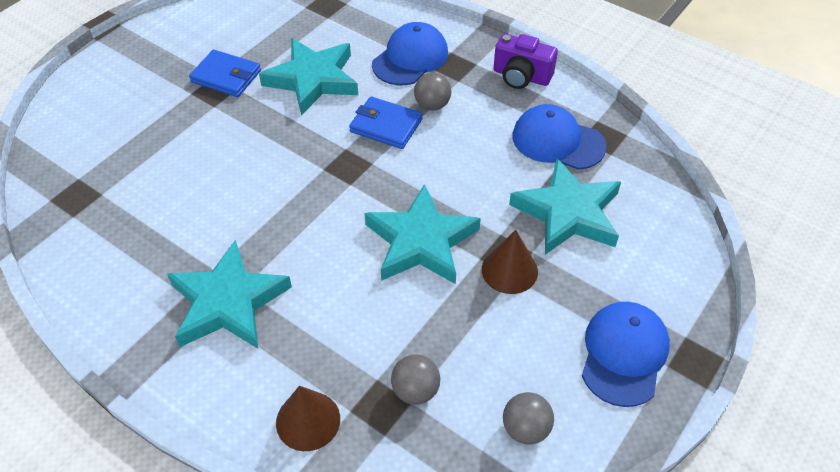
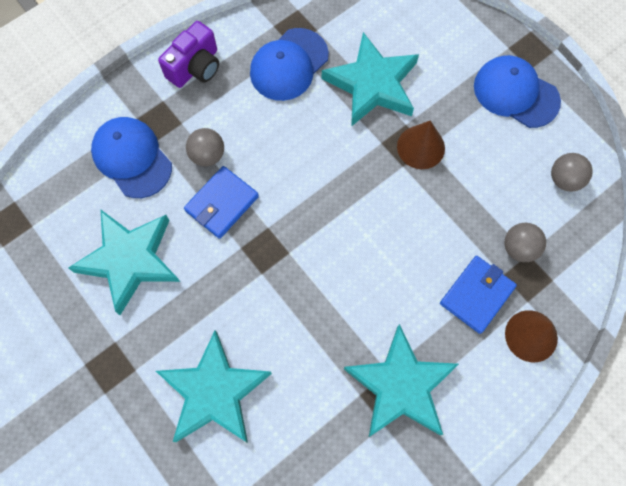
camera: 75 degrees left, 20 degrees up
(226, 76) = (91, 351): blue wallet -> blue wallet (476, 295)
(421, 241) = (373, 208): turquoise star -> turquoise star (214, 392)

